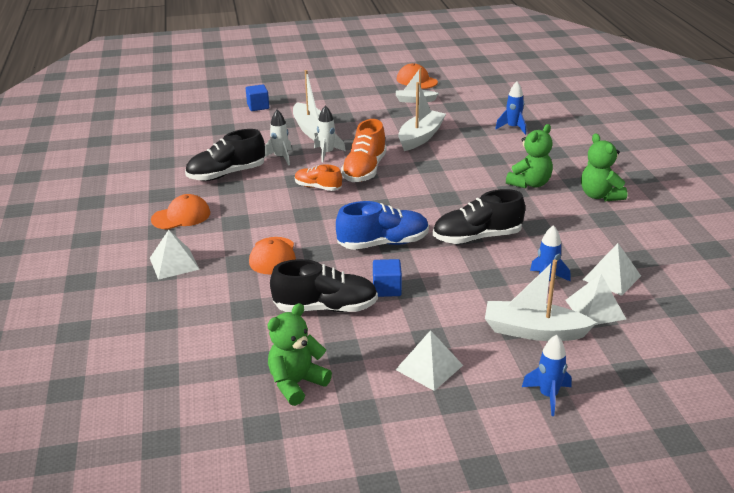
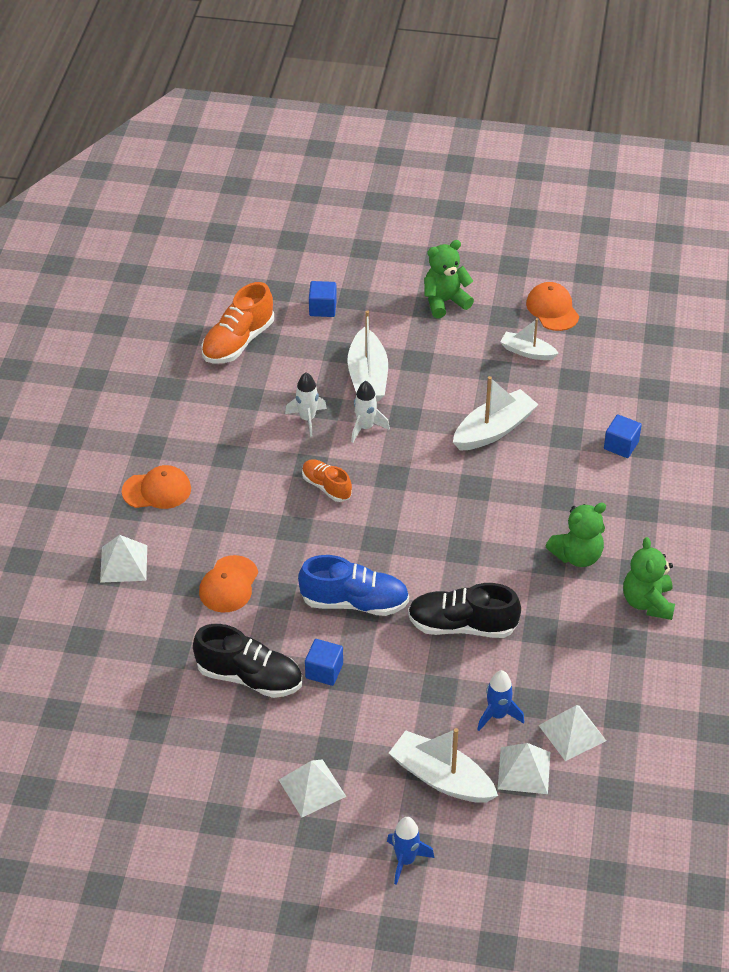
camera: 20 degrees right, 15 degrees up
(226, 174) = (233, 431): black shoe -> none
(296, 383) = (178, 765): green teddy bear -> green teddy bear (445, 301)
(364, 170) = (395, 472): orange shoe -> orange shoe (238, 342)
(513, 128) = (621, 445): blue rocket -> blue cube

